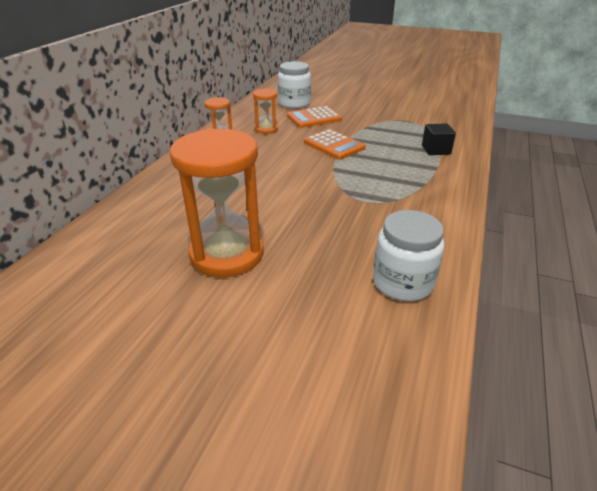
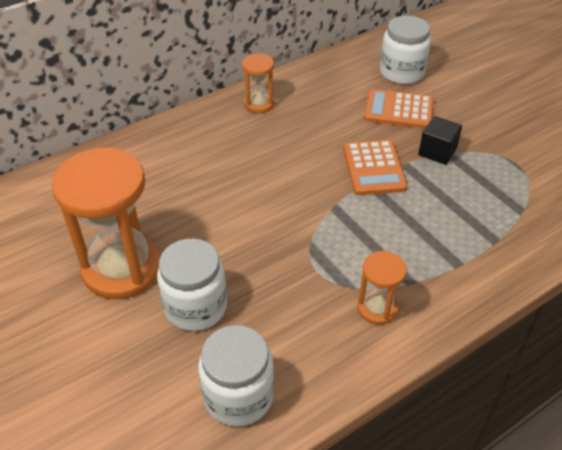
camera: 35 degrees right, 10 degrees up
(266, 129) = (323, 107): orange hourglass -> orange hourglass (377, 308)
(311, 250) = (196, 307): none -> white jar
(436, 150) = (495, 235): black cube -> black cube (437, 151)

